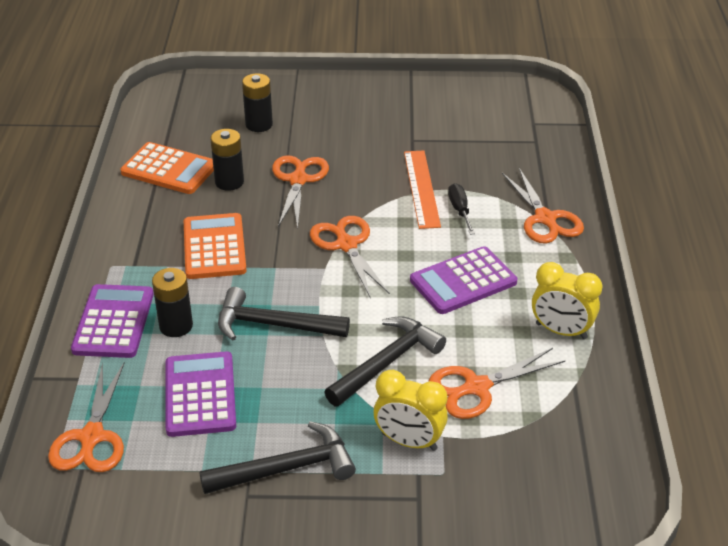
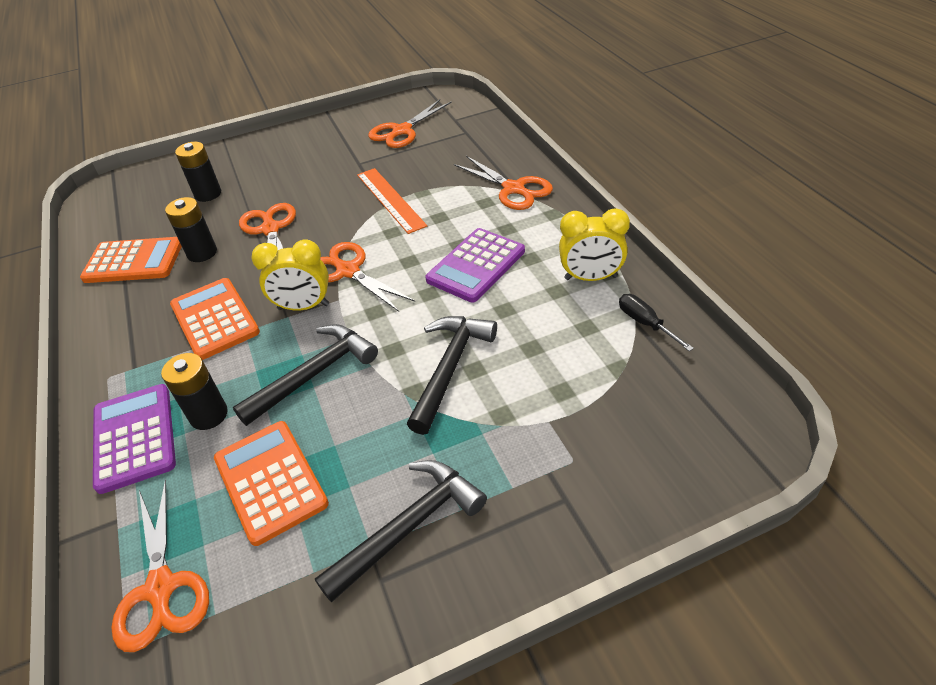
camera: 20 degrees left, 5 degrees up
(200, 395) = (270, 481): purple calculator -> orange calculator
(273, 325) = (314, 374): black hammer -> black hammer turned 150 degrees clockwise
(409, 441) = (519, 441): yellow clock -> yellow clock (303, 307)
(460, 210) = (436, 206): black screwdriver -> black screwdriver (645, 323)
(476, 387) = (549, 359): orange scissors -> orange scissors (401, 131)

